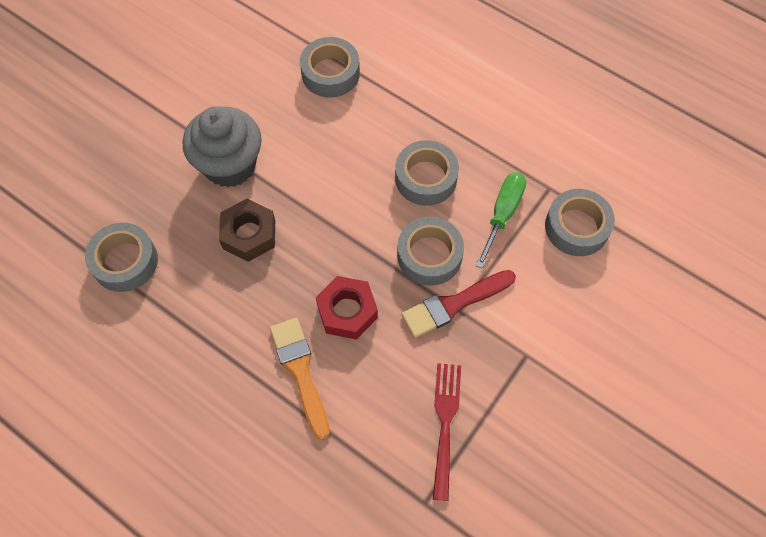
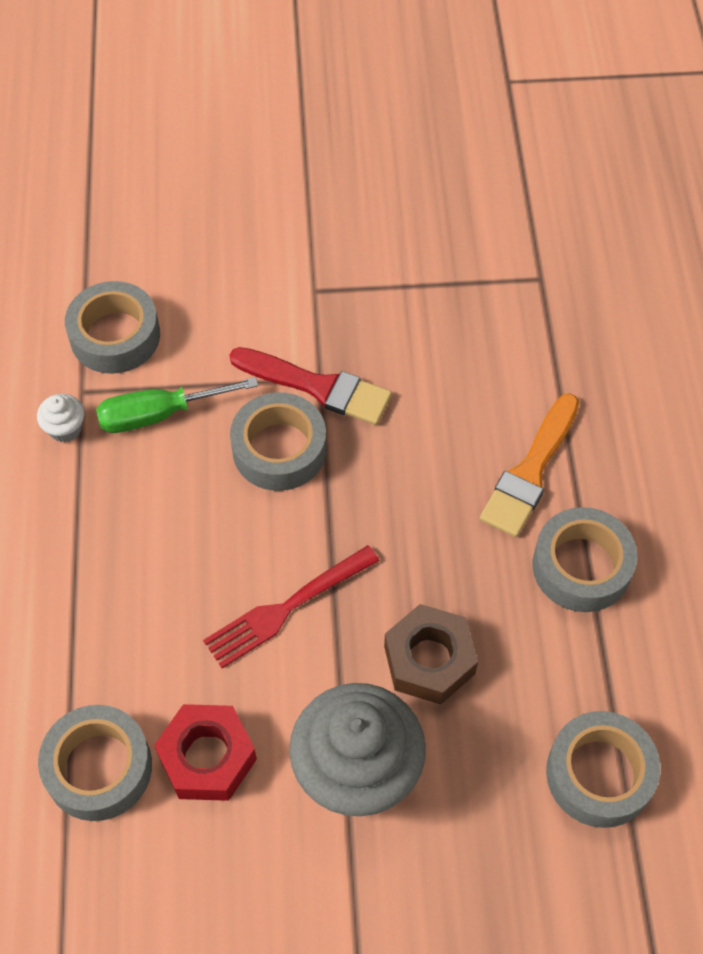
camera: 130 degrees left, 5 degrees down
(347, 311) = (422, 479): red nut -> red nut (207, 757)
(426, 178) = (176, 525): grey tape -> grey tape (581, 566)
(445, 425) = (453, 310): red fork -> red fork (287, 607)
(530, 166) = (65, 429): none -> white cupcake

